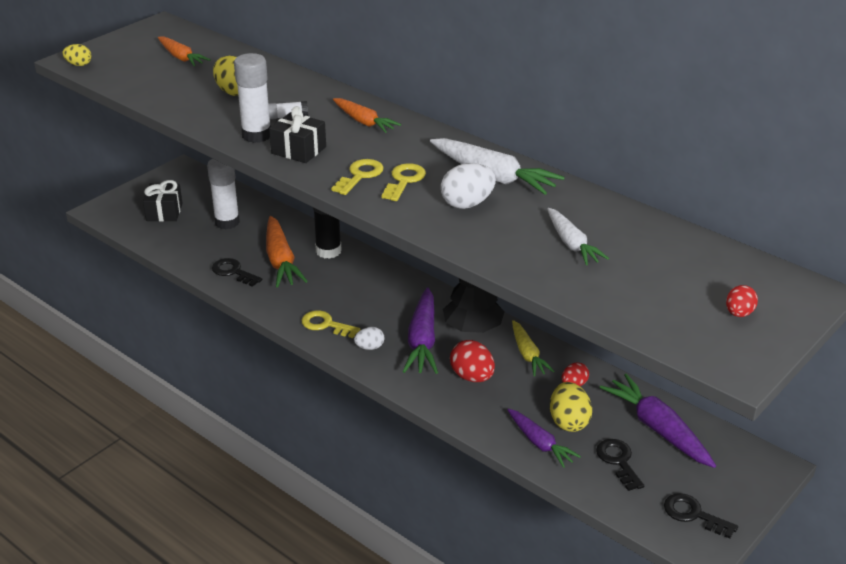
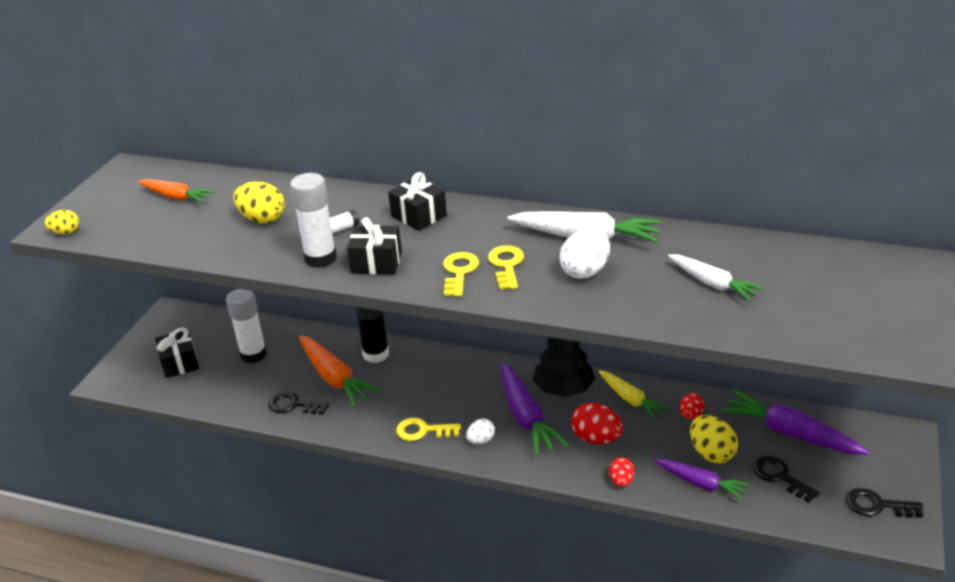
camera: 20 degrees left, 0 degrees up
(364, 122) = (419, 216): orange carrot -> black gift
(739, 313) = (909, 307): red egg -> red egg (621, 481)

